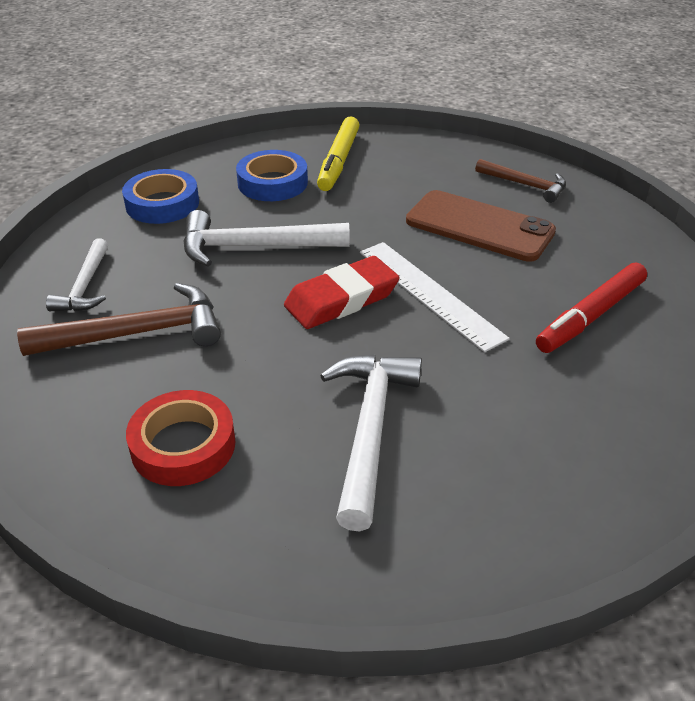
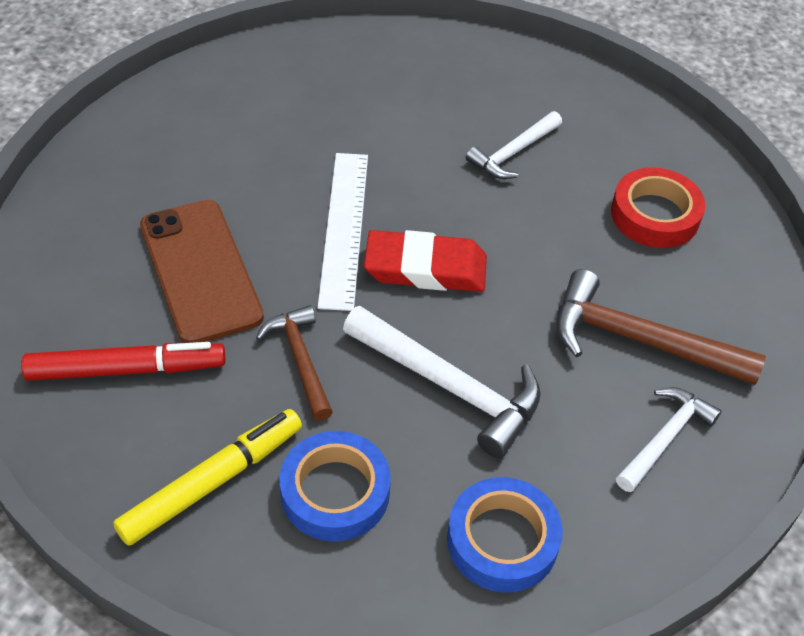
camera: 145 degrees left, 10 degrees up
(369, 430) = (513, 153): white hammer -> white hammer, size x0.62
(525, 185) = (71, 295): brown hammer -> brown hammer (300, 360)
(590, 316) = (248, 135): red marker -> red marker (126, 370)

